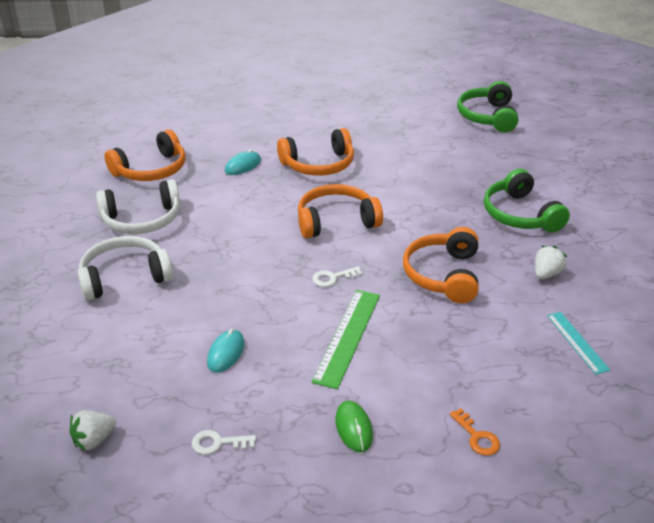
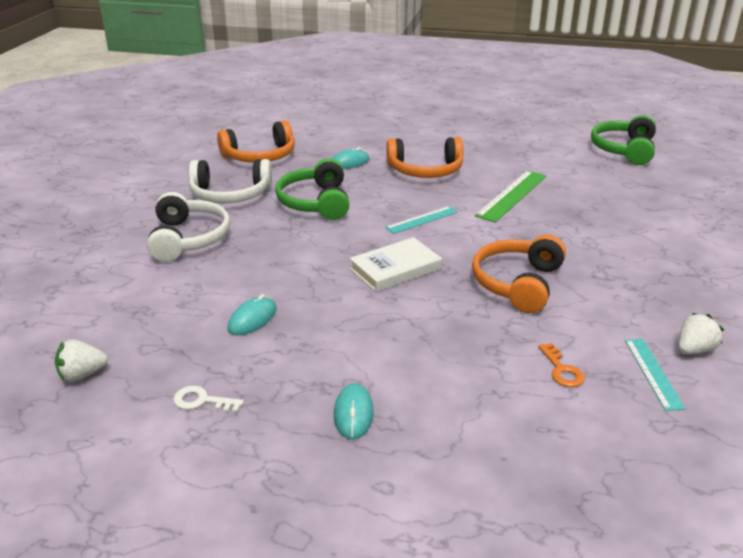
camera: 15 degrees right, 5 degrees down
(124, 277) = (189, 239): white headphones -> white headphones turned 90 degrees clockwise
(333, 278) = (395, 269): white key -> white book
(336, 221) = (421, 220): orange headphones -> turquoise ruler
(347, 337) = (386, 324): green ruler -> green ruler (512, 195)
(353, 428) = (353, 414): green mouse -> turquoise mouse
(477, 437) = (492, 449): orange key -> orange key (562, 370)
(520, 215) = (628, 240): green headphones -> green headphones (315, 202)
(546, 274) = (639, 299): white strawberry -> white strawberry (694, 350)

